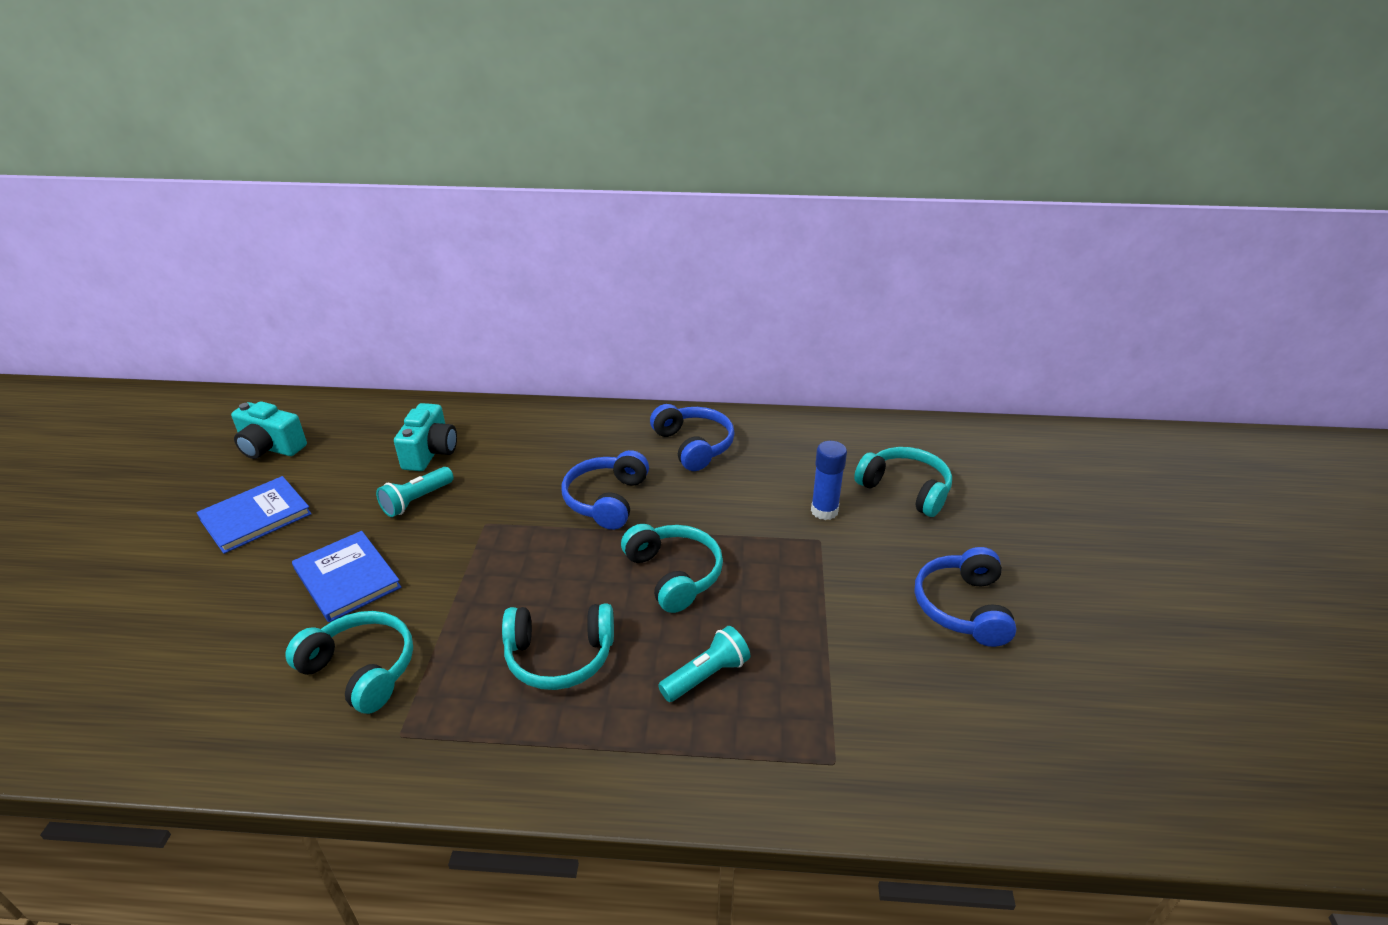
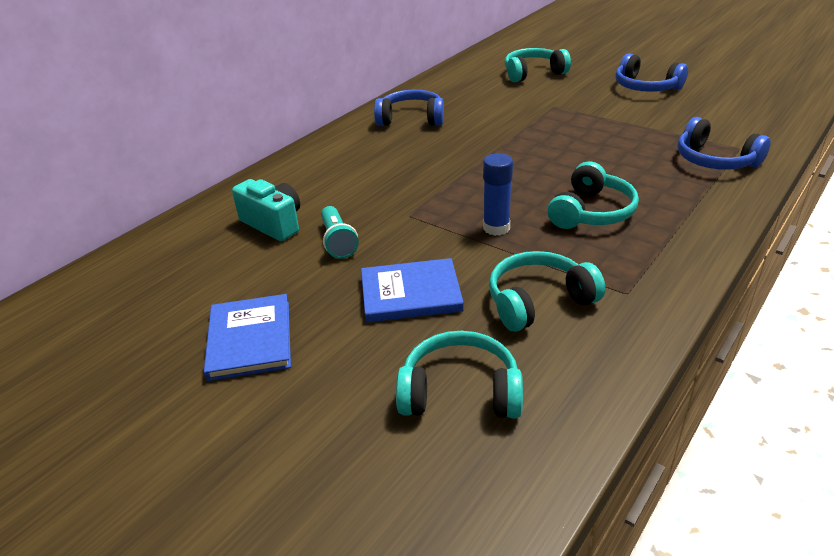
camera: 55 degrees left, 0 degrees up
(271, 448) = (131, 316): turquoise camera -> none
(607, 500) = (436, 161): blue headphones -> blue headphones (715, 160)
(673, 575) = (543, 156): turquoise headphones -> turquoise headphones (460, 392)
(706, 676) = (647, 167): turquoise flashlight -> none
(824, 511) = (528, 98): blue glue stick -> blue glue stick (496, 228)

